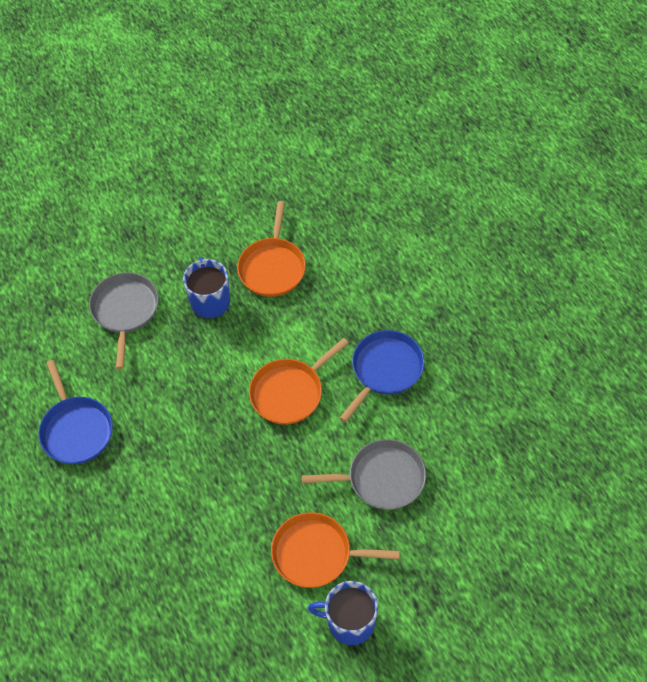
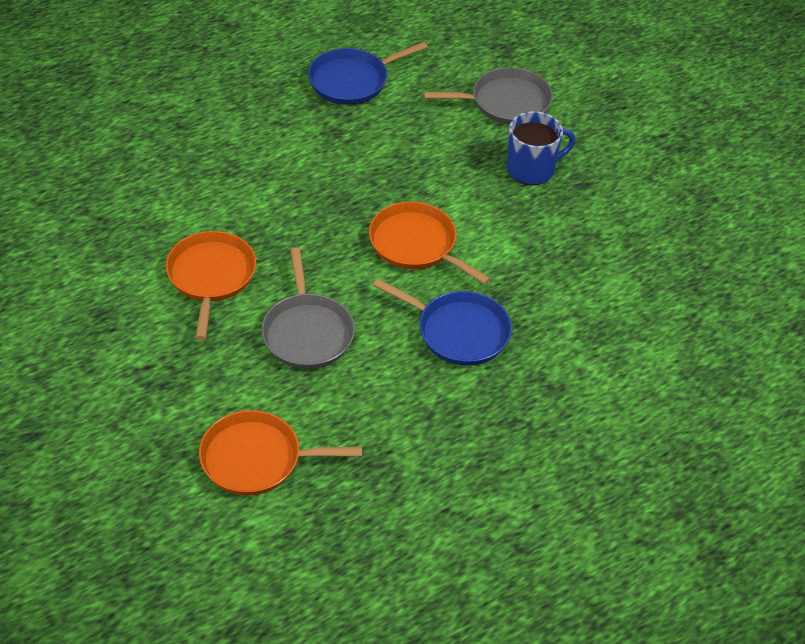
camera: 80 degrees right, 10 degrees down
(272, 267) = (591, 220): orange pan -> orange pan (257, 459)
(349, 622) = (129, 308): blue mug -> none

